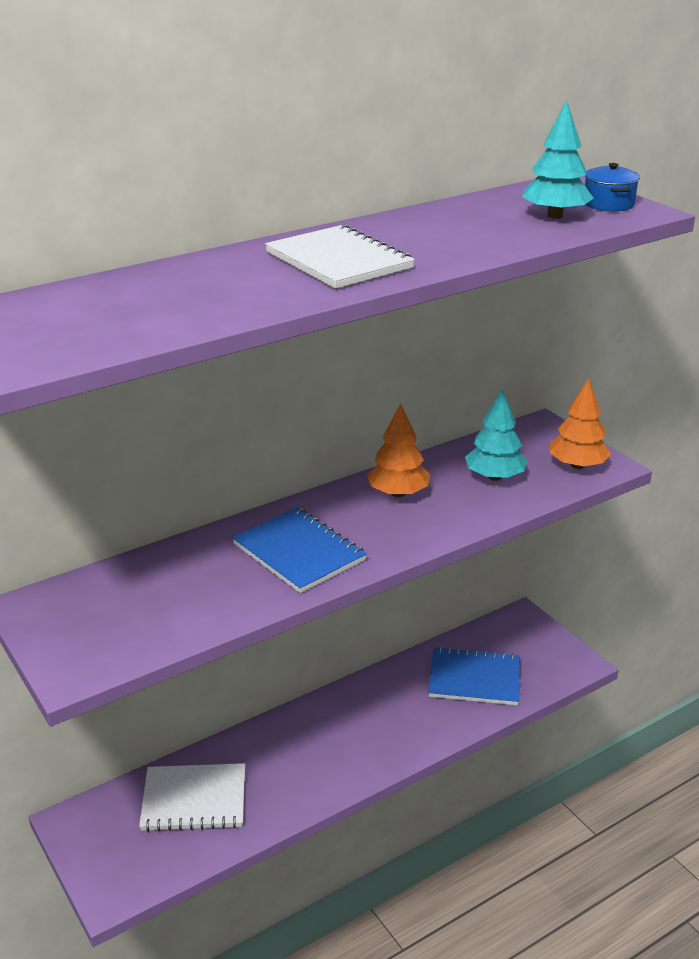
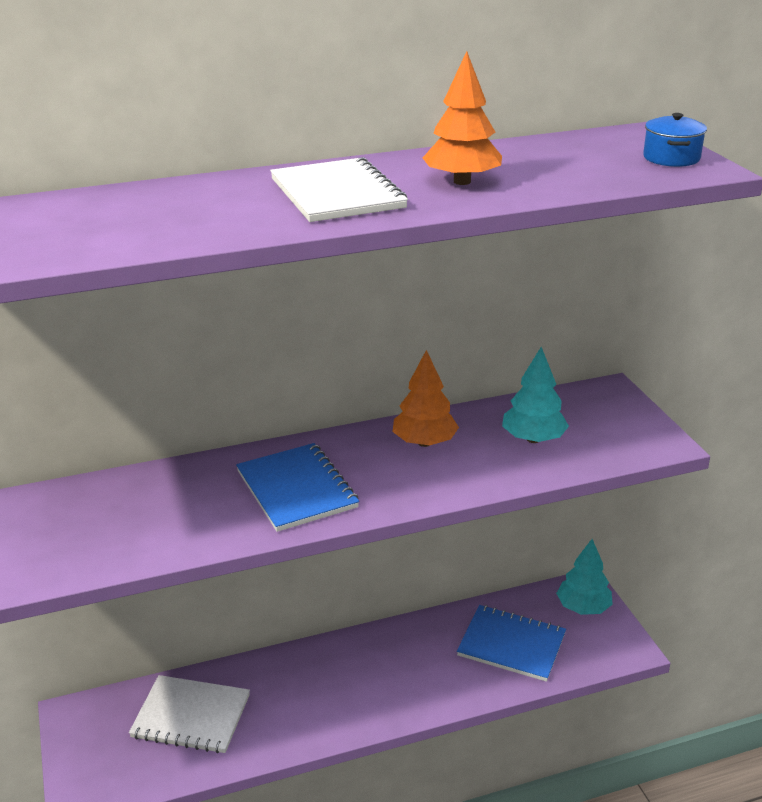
camera: 15 degrees right, 0 degrees up
(555, 216) = (601, 166): turquoise tree -> turquoise tree (583, 607)
(577, 465) = (628, 439): orange tree -> orange tree (462, 182)

